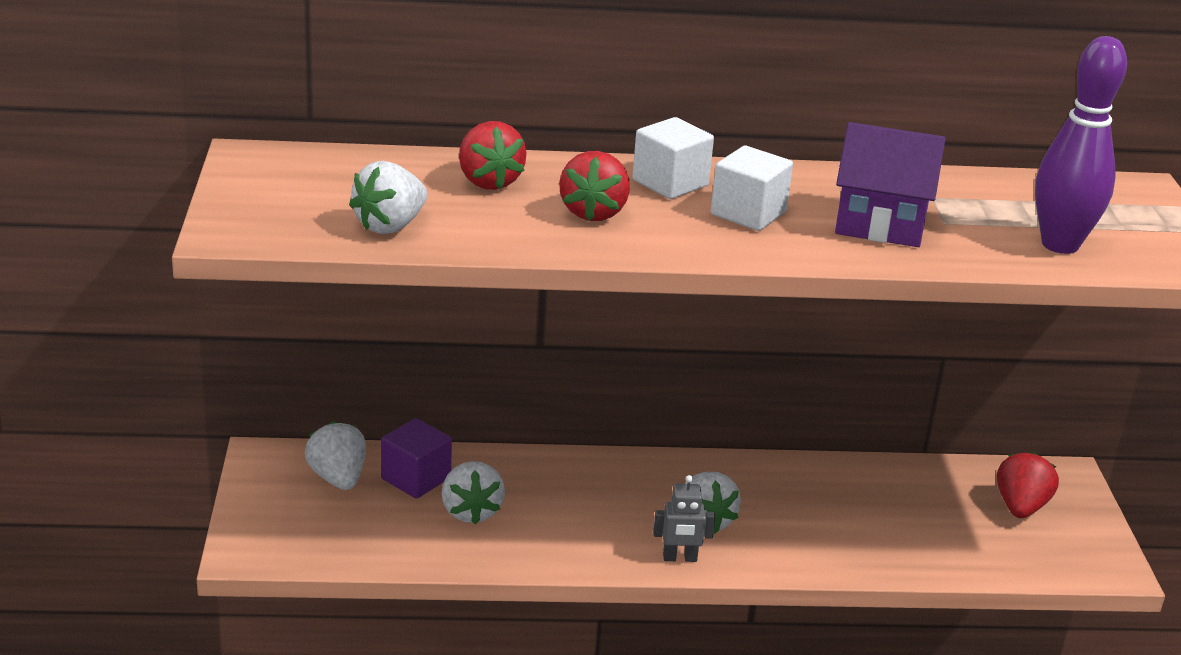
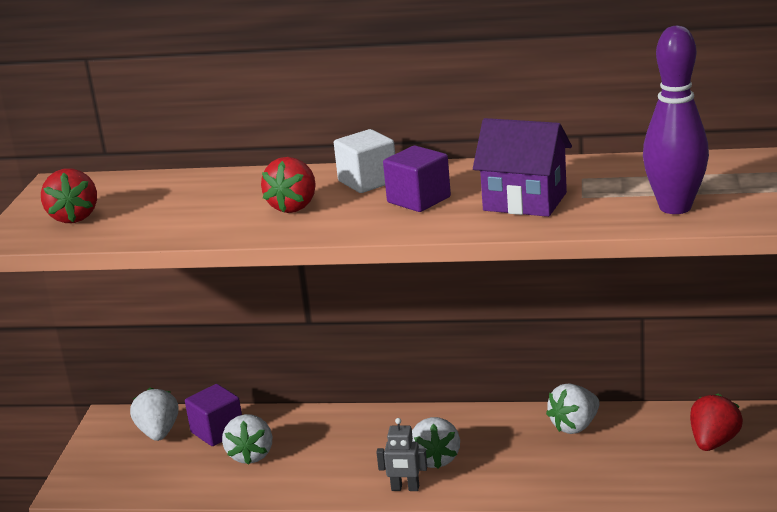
camera: 15 degrees right, 5 degrees down
(390, 226) = (132, 225): white strawberry -> white strawberry (575, 426)
(488, 181) = (225, 189): red strawberry -> red strawberry (74, 217)
(748, 213) = (419, 200): white cube -> purple cube

